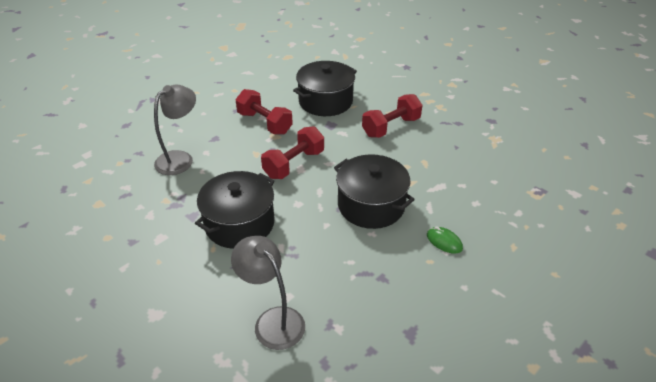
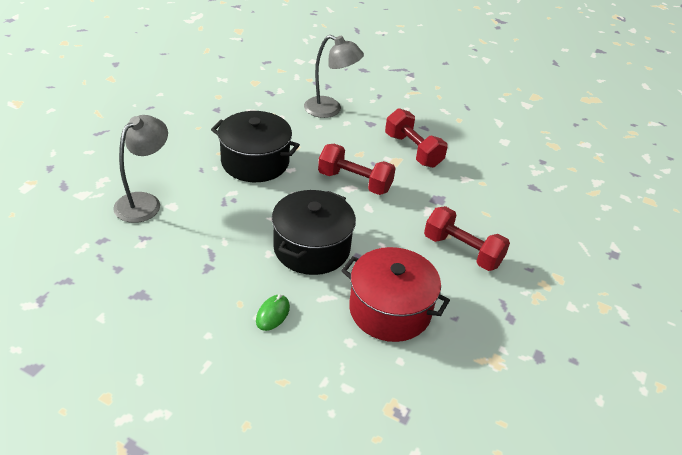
camera: 70 degrees right, 0 degrees up
(264, 123) = (413, 150): red dumbbell -> red dumbbell turned 60 degrees counterclockwise
(325, 101) = (481, 189): black pot -> none
(446, 176) = (390, 310): none -> red pot

